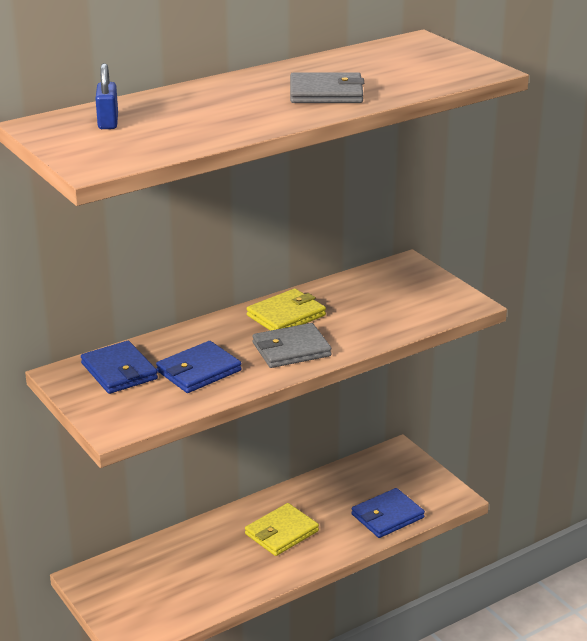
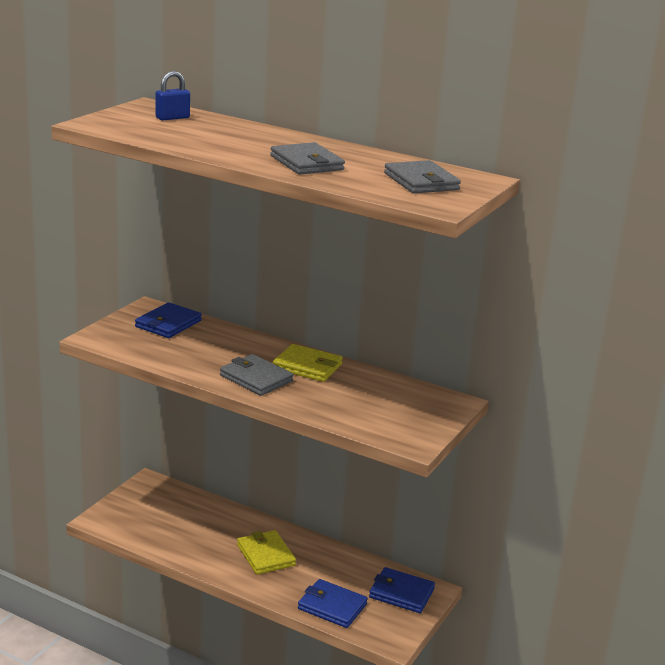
camera: 60 degrees right, 5 degrees down
(198, 371) = (193, 350): blue wallet -> blue wallet (401, 593)
(281, 532) = (266, 555): yellow wallet -> yellow wallet turned 45 degrees clockwise
(413, 62) = (421, 181): none -> grey wallet

